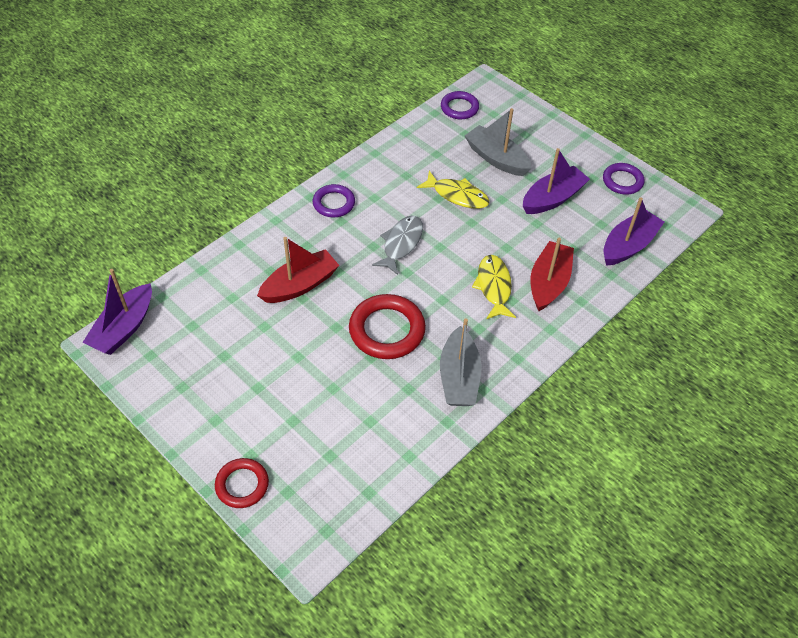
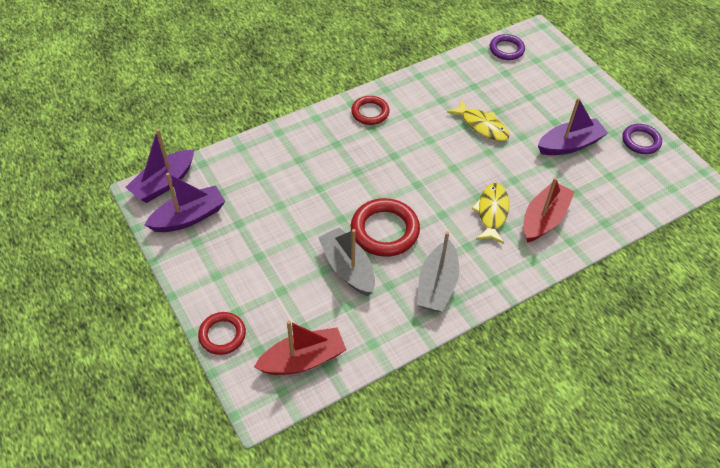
camera: 15 degrees right, 0 degrees up
(300, 285) = (320, 177): red boat -> red boat (303, 359)
(334, 203) = (370, 112): purple ring -> red ring
(401, 244) = (419, 158): grey fish -> none
(496, 158) = (527, 100): grey boat -> grey boat (348, 268)
(628, 245) = (629, 200): purple boat -> purple boat (189, 217)

